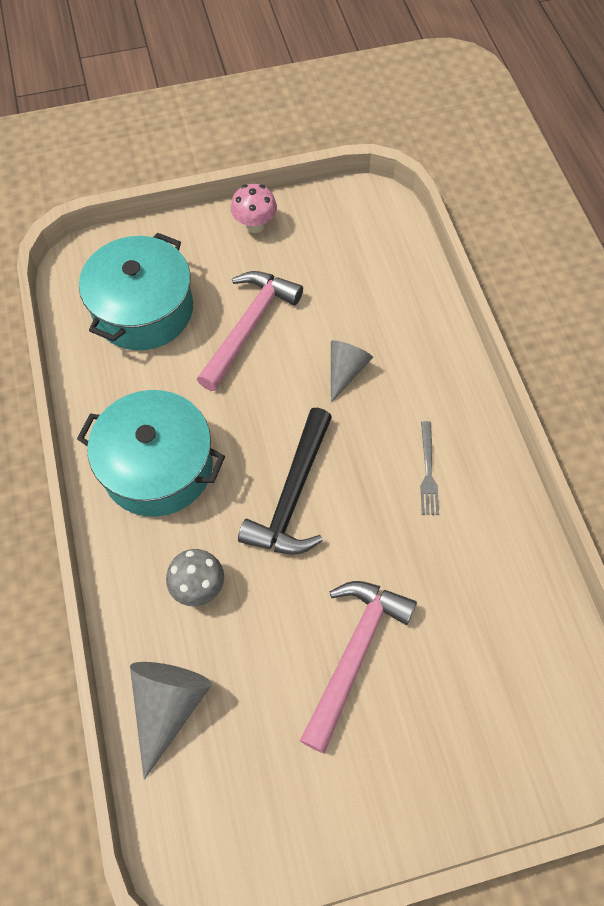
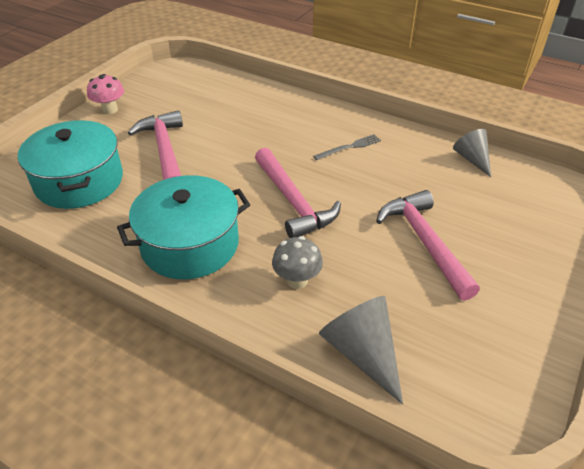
camera: 45 degrees left, 20 degrees down
(292, 494) = (293, 201): black hammer -> pink hammer
(345, 371) = (249, 136): grey cone -> grey cone (472, 159)
(428, 471) = (349, 147): grey fork -> grey fork turned 75 degrees counterclockwise

